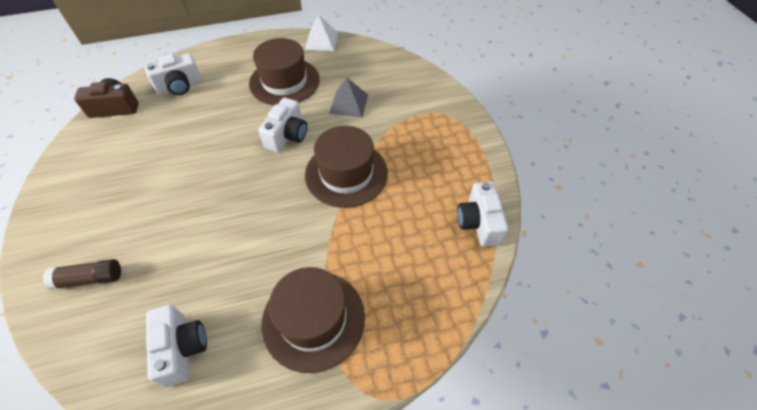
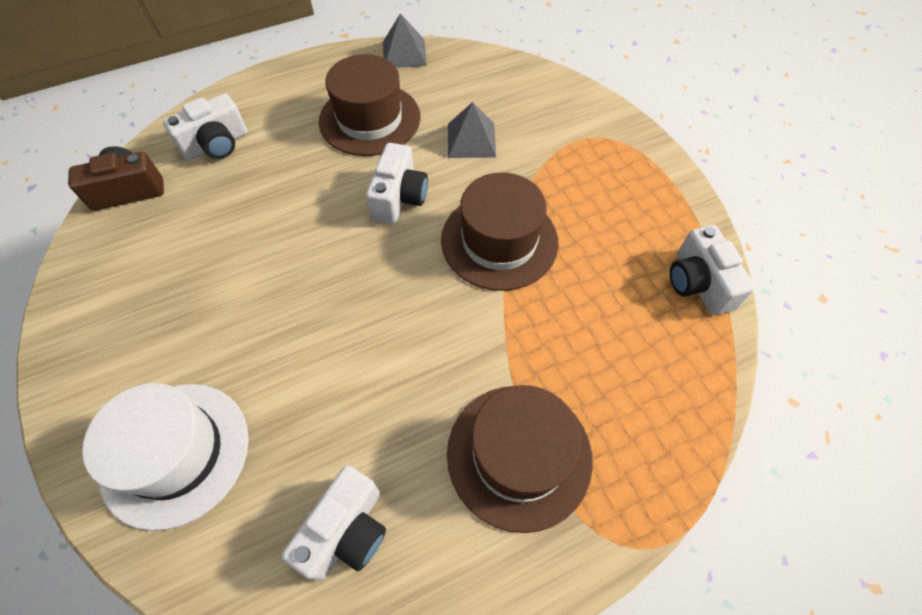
camera: 10 degrees left, 5 degrees up
(90, 279) = (175, 453): brown glue stick -> white hat
(182, 348) = (346, 530): white camera -> white camera turned 60 degrees clockwise
(321, 41) = (404, 53): white pyramid -> grey pyramid

